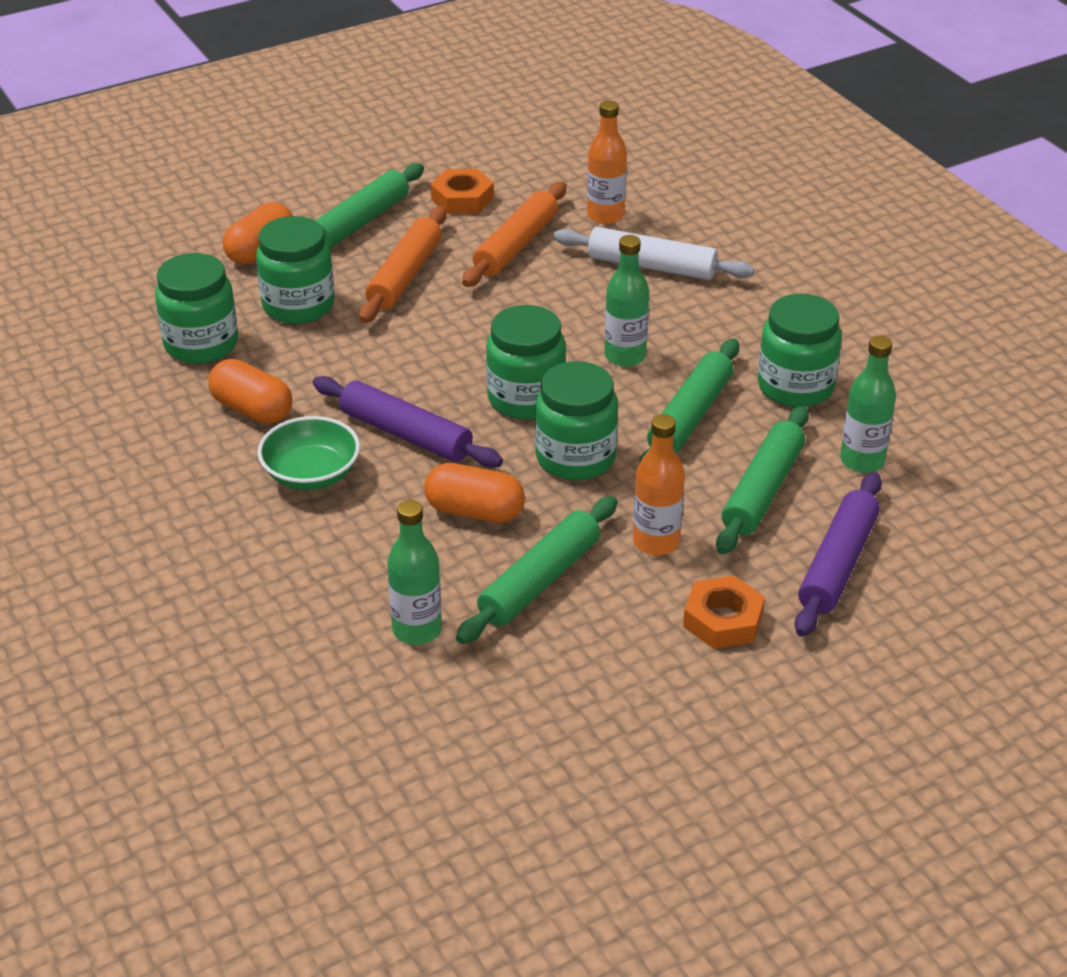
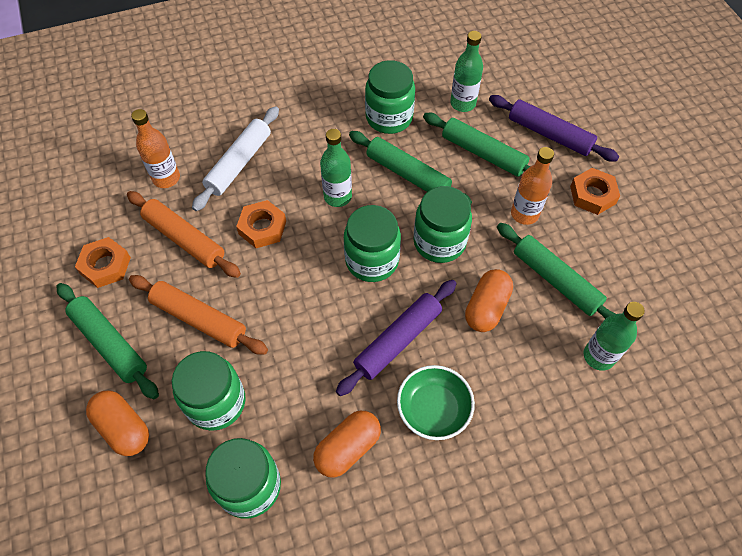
camera: 80 degrees left, 20 degrees up
(552, 301) = (262, 228): none -> orange nut

